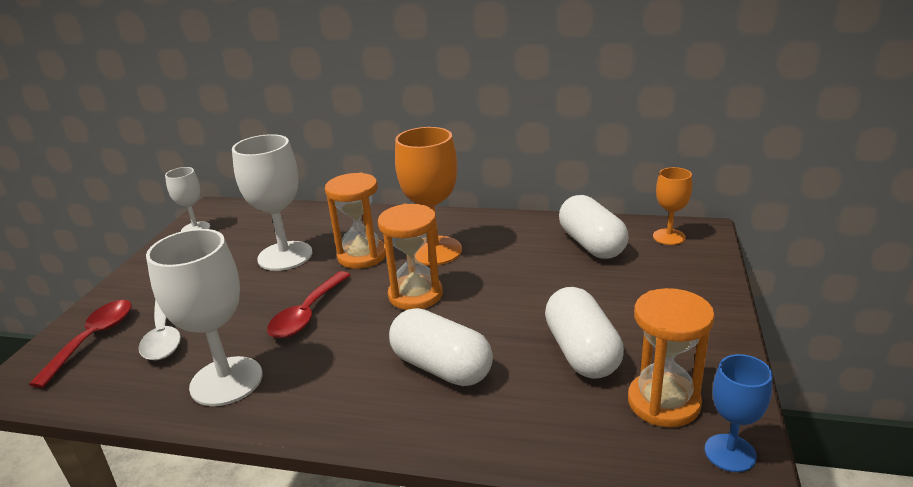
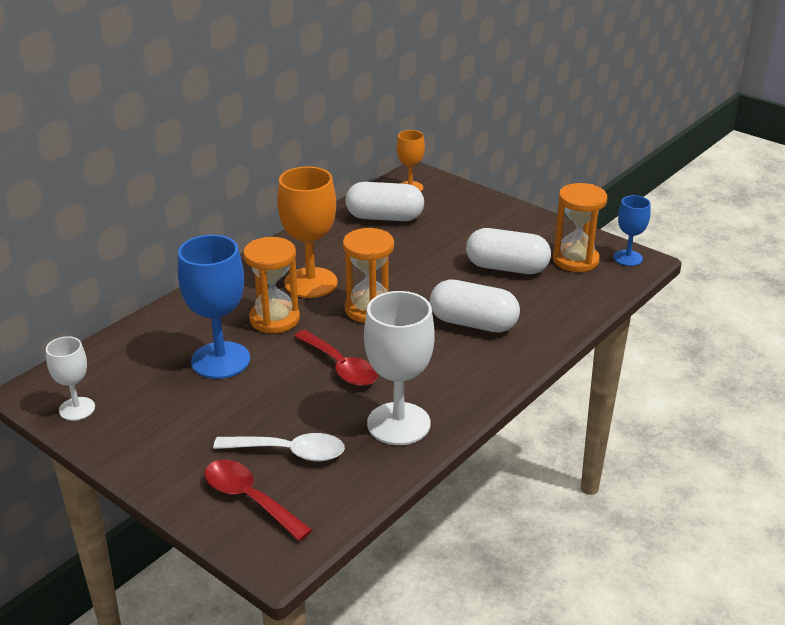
camera: 65 degrees left, 5 degrees up
(285, 256) = (220, 360): white goblet -> blue goblet
(441, 367) = (473, 323): white capsule -> white capsule turned 45 degrees clockwise

